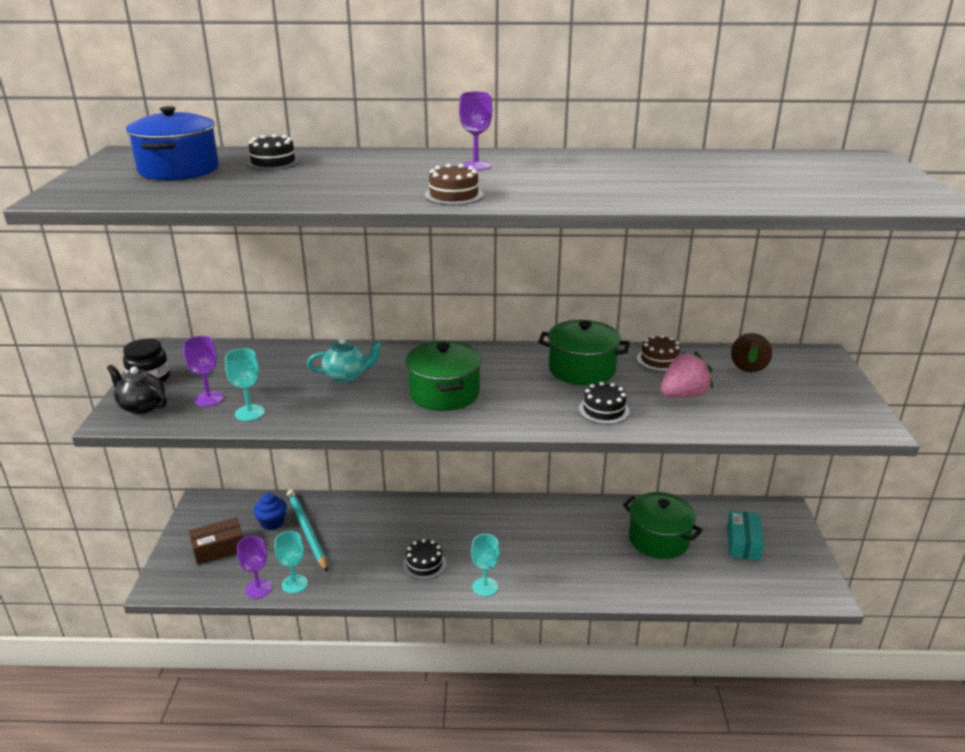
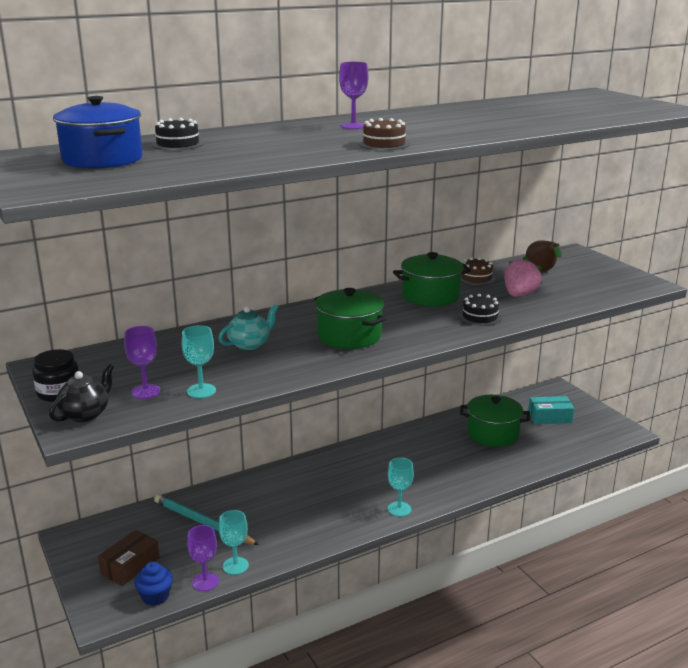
camera: 30 degrees left, 5 degrees down
(142, 406) = (85, 414): black teapot -> black teapot turned 120 degrees clockwise
(272, 522) = (162, 528): blue cupcake -> blue cupcake (155, 596)
(424, 564) = (334, 511): black cake -> none
(743, 543) = (550, 417): turquoise box -> turquoise box turned 75 degrees counterclockwise

